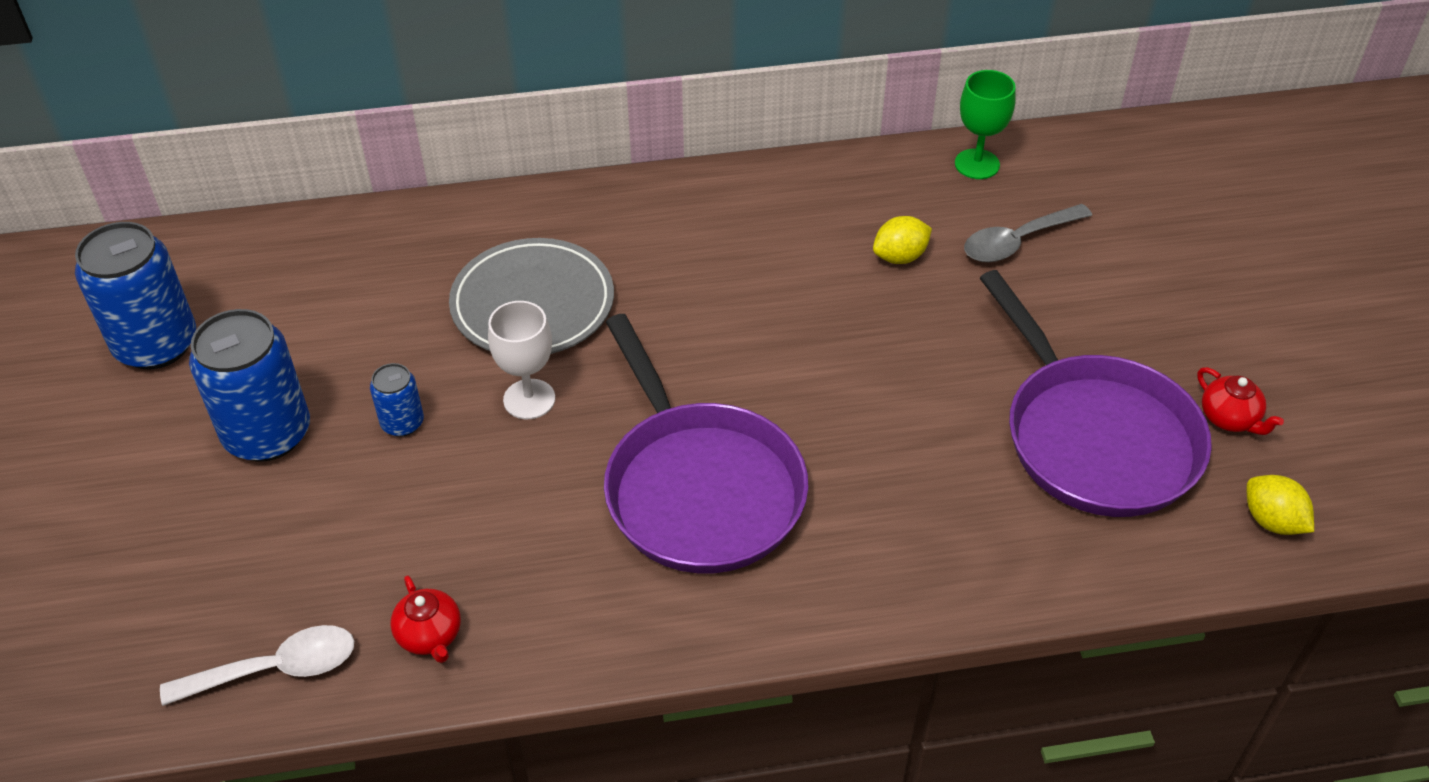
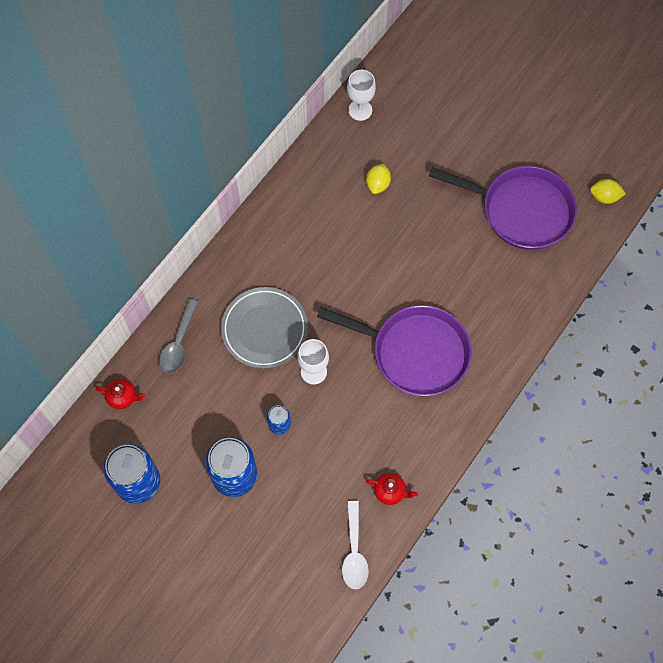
camera: 45 degrees left, 20 degrees up
(276, 669) = (354, 552): white spoon -> white spoon turned 150 degrees clockwise
(977, 164) = (360, 110): green goblet -> white goblet
(1017, 242) = (413, 139): grey spoon -> grey spoon (179, 343)
(1229, 419) = (556, 163): red teapot -> red teapot (123, 397)

